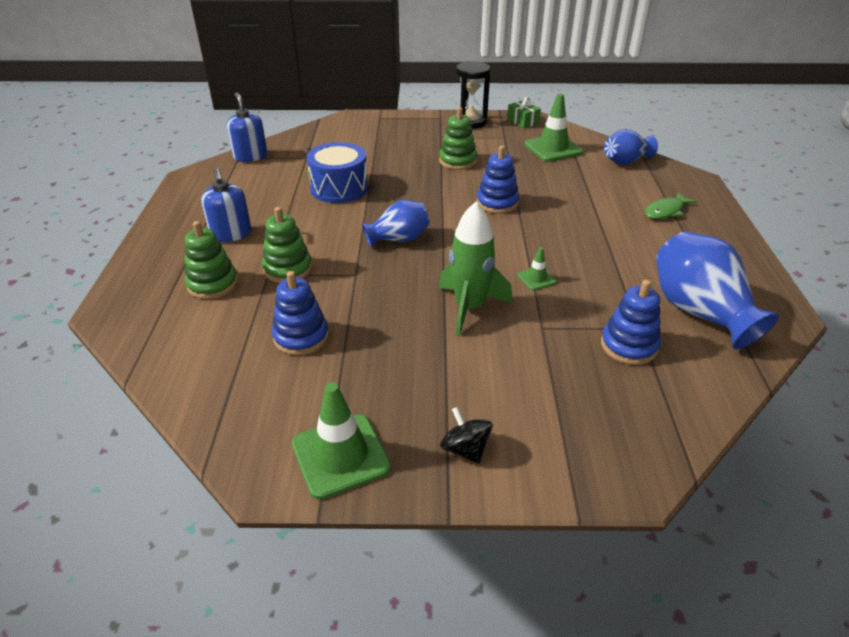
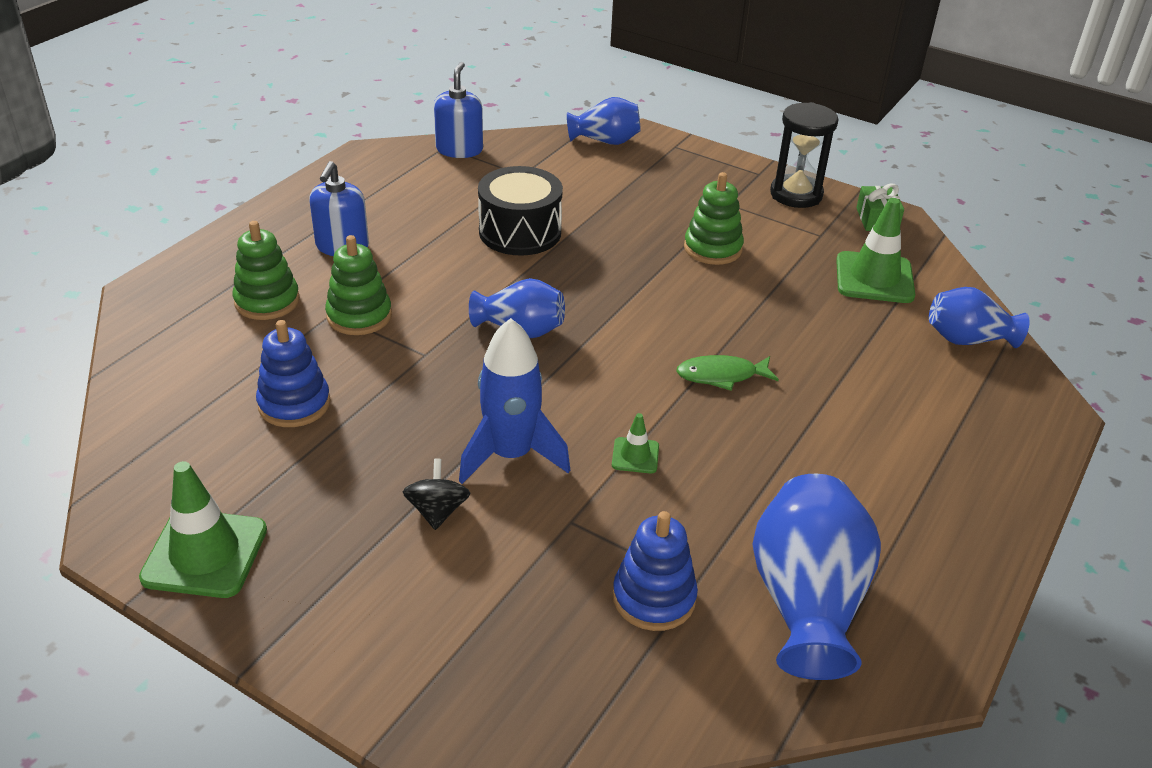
camera: 30 degrees right, 0 degrees up
(336, 126) = (605, 141): none -> blue vase
(339, 188) = (520, 232): blue drum -> black drum
(465, 449) = (330, 615): black spinning top -> black spinning top (437, 511)
(469, 307) = (511, 455): green rocket -> blue rocket
(497, 203) = (700, 330): blue stacking toy -> none
(665, 211) = (937, 440): green fish -> green fish (721, 376)

